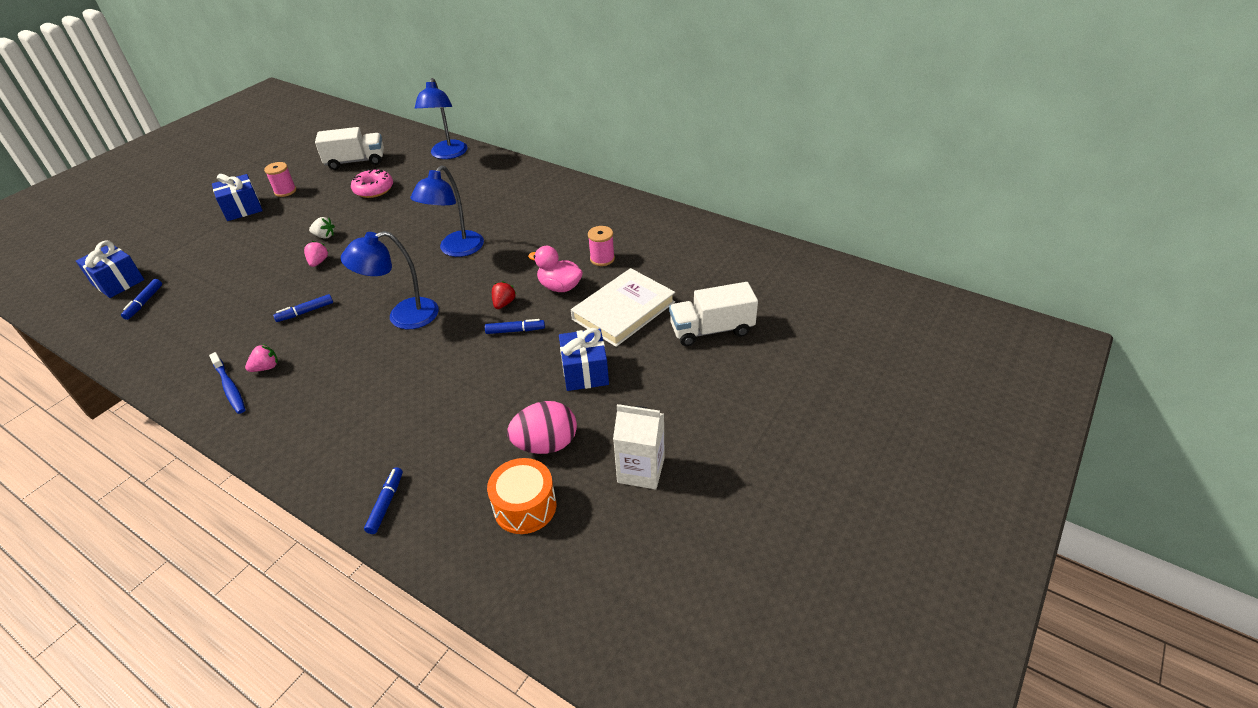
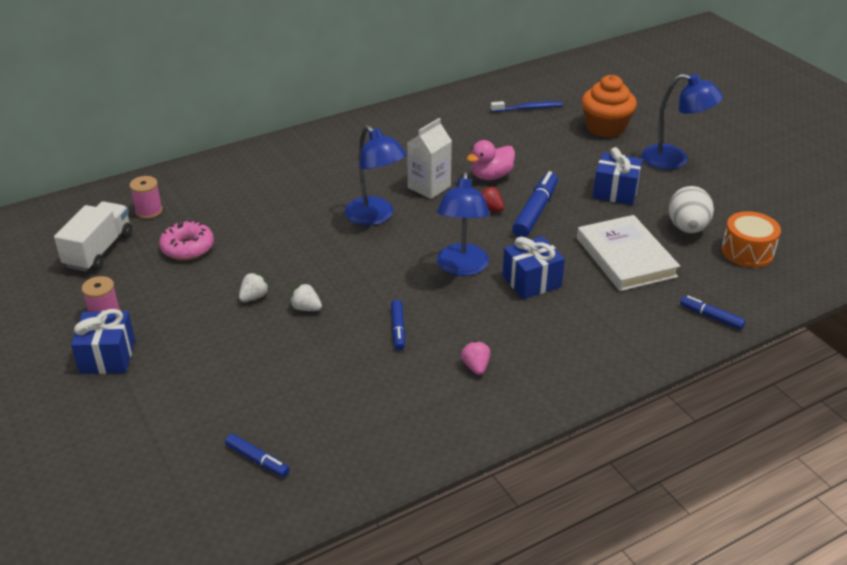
camera: 65 degrees left, 5 degrees down
(118, 282) = (179, 486): blue gift -> blue gift (531, 281)
(230, 387) = (491, 395): blue toothbrush -> blue toothbrush (528, 108)
(318, 262) = (306, 308): pink strawberry -> white strawberry
(448, 154) = (170, 186): blue lamp -> blue lamp (674, 160)
(515, 330) = (535, 211): blue marker -> blue marker, size x1.77
(546, 444) = (687, 228): pink egg -> white egg
(602, 259) = (468, 147): pink spool -> pink spool (149, 211)
(623, 310) = (551, 156): white book -> white book (625, 257)
(641, 470) = (736, 196): white carton -> white carton (429, 187)
(711, 330) = (605, 127): white truck -> orange cupcake

